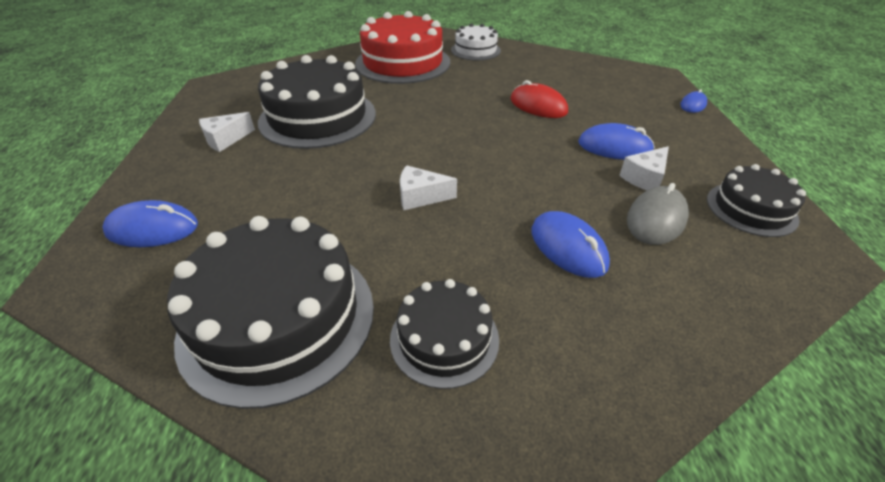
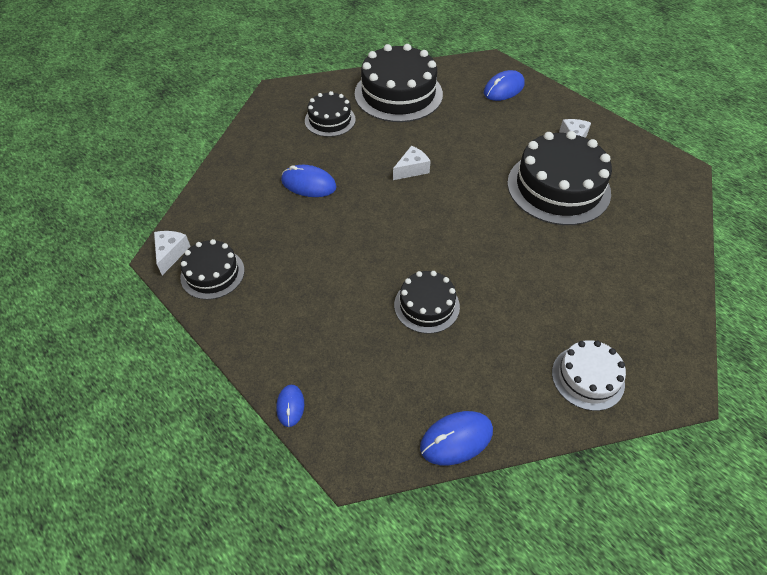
camera: 140 degrees right, 10 degrees up
(403, 62) = (614, 297): red cake -> none
(538, 106) = (426, 305): red mouse -> black cake
(614, 147) = (330, 286): blue mouse -> blue mouse (456, 439)
(645, 178) = (292, 263): white cheese -> white cheese (171, 254)
(656, 219) = (270, 230): grey mouse -> none

